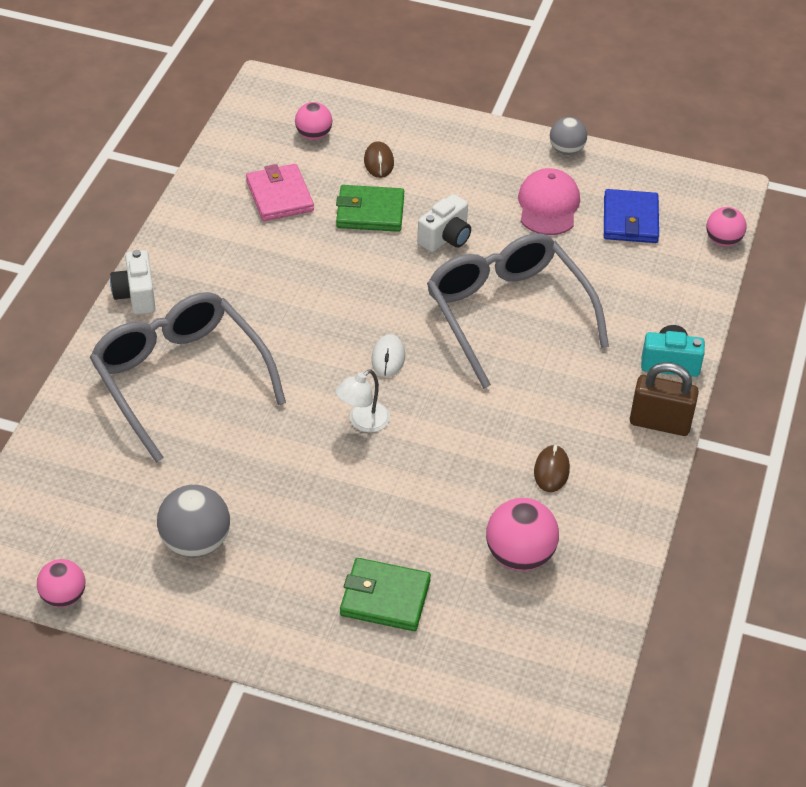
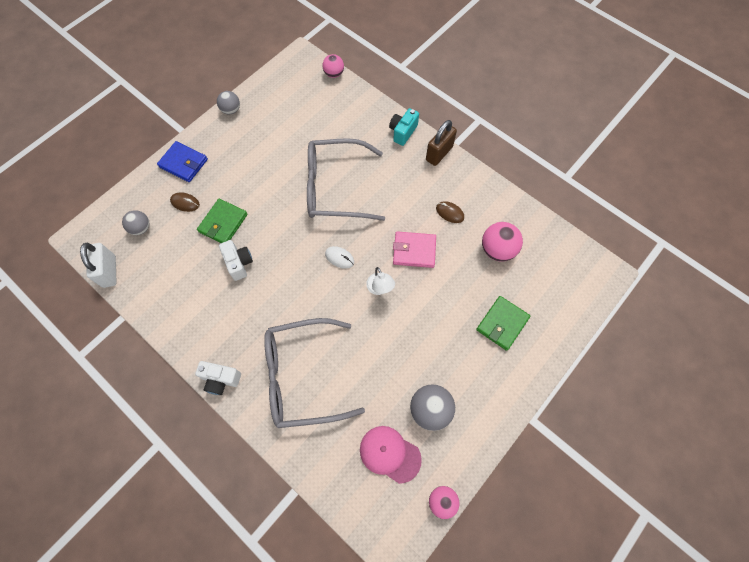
camera: 65 degrees left, 20 degrees up
(234, 131) = (109, 271): none -> white padlock
(280, 196) = (182, 266): pink wallet -> pink wallet (414, 251)
(313, 135) = (141, 228): pink ball -> grey ball
(446, 238) = (265, 194): white camera -> white camera (239, 263)
(548, 206) = (267, 136): pink cap -> pink cap (390, 454)
(630, 220) = (298, 105): blue wallet -> blue wallet (183, 163)

